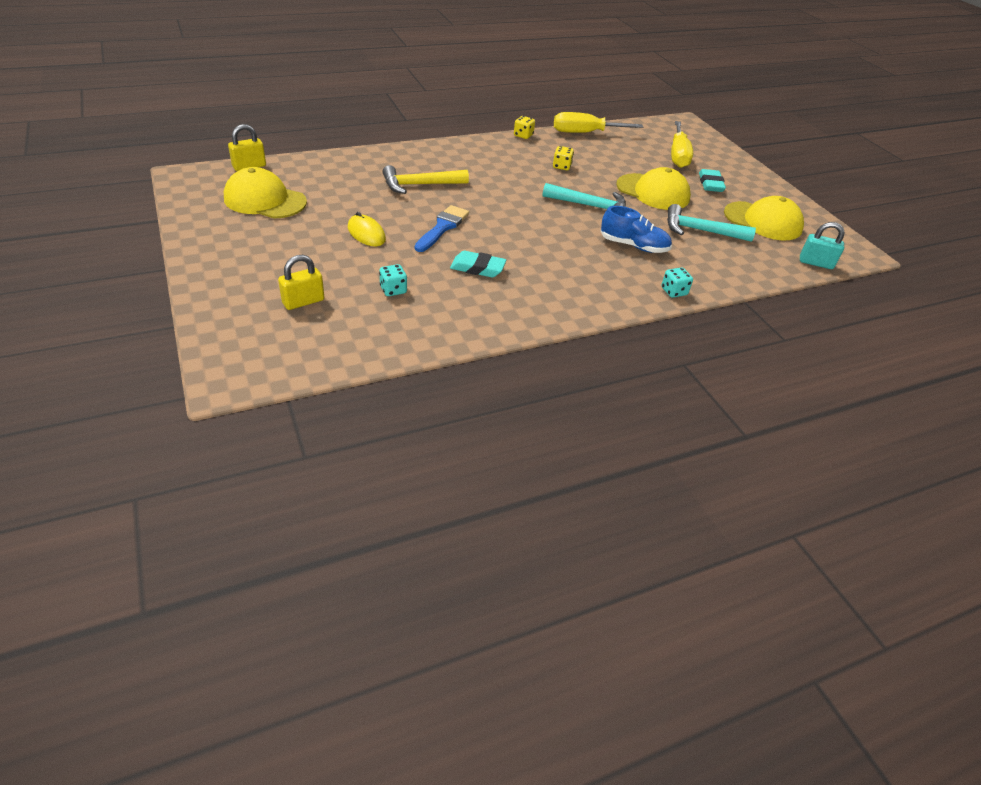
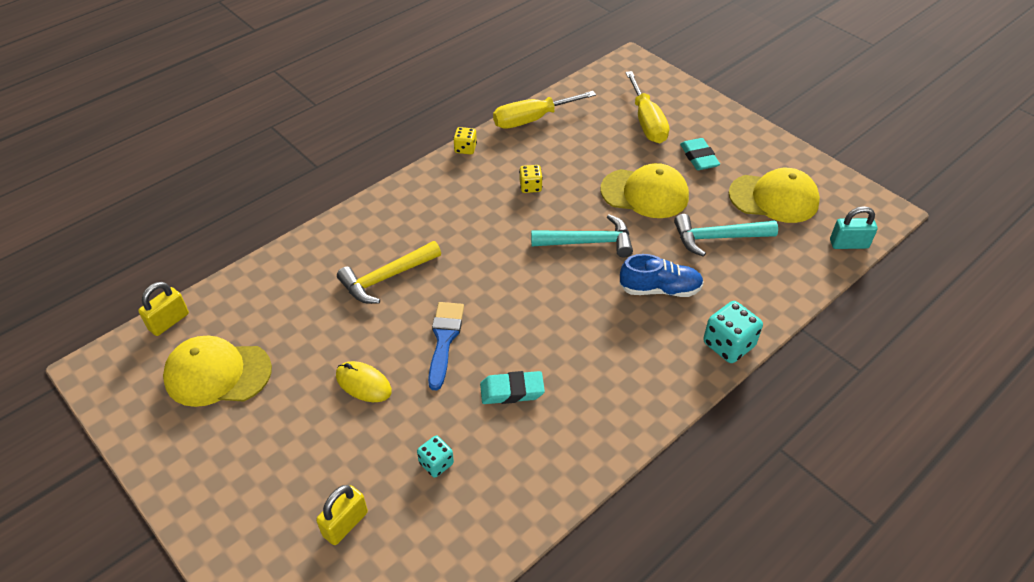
camera: 15 degrees left, 5 degrees up
(674, 291) = (728, 345): turquoise dice -> turquoise dice, size x1.67

